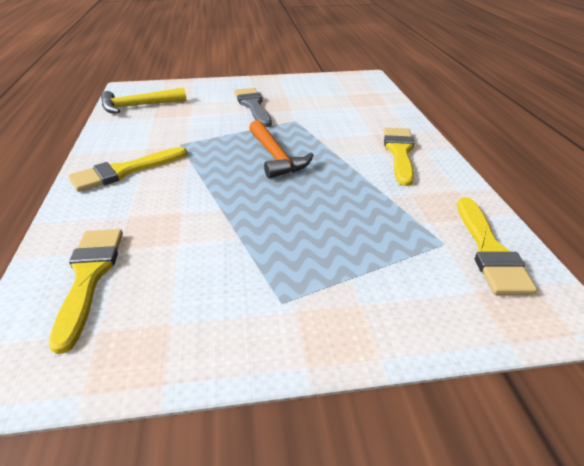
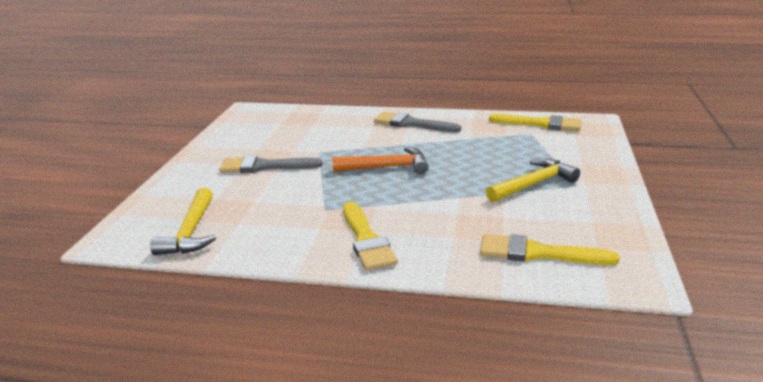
camera: 70 degrees left, 10 degrees down
(269, 260) = (533, 184): none -> yellow hammer
(399, 152) = (411, 124): yellow brush -> grey brush

